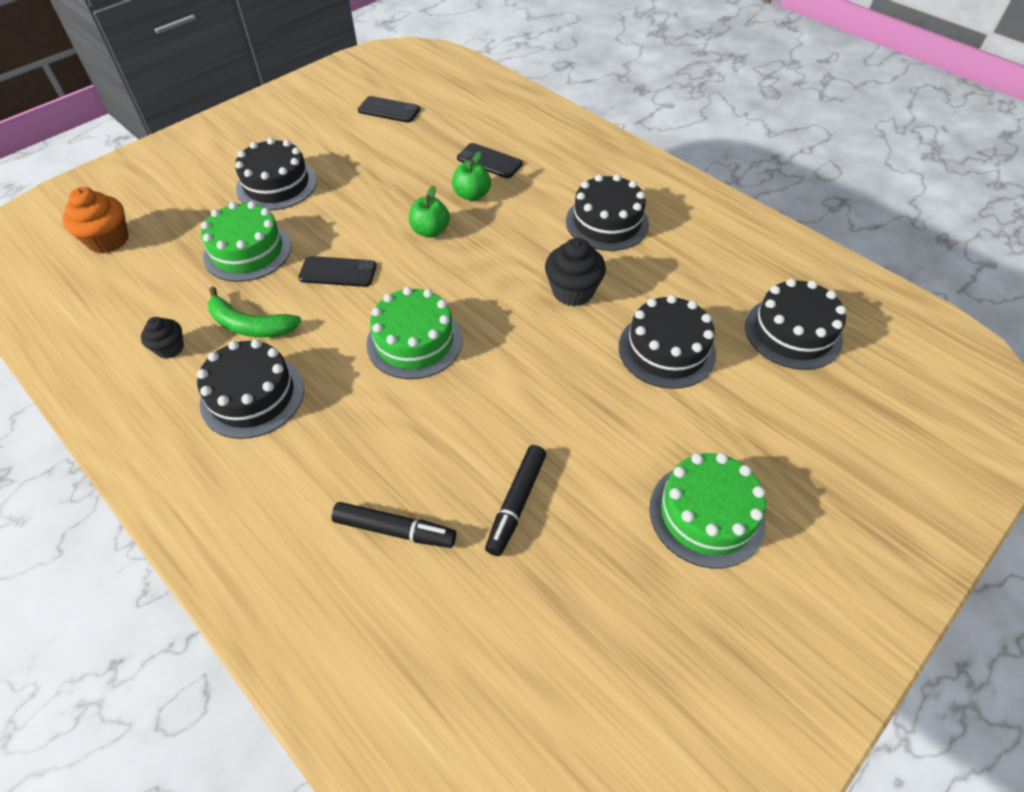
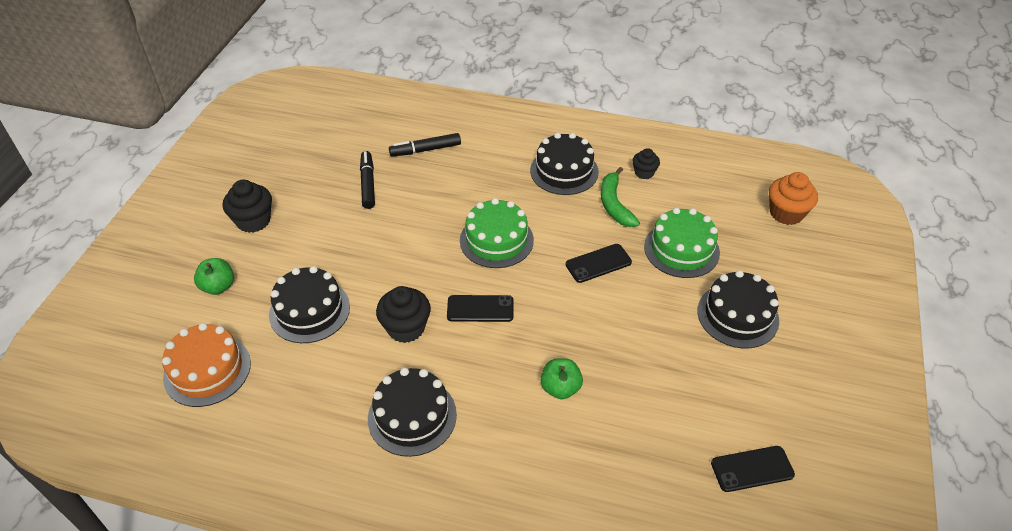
camera: 150 degrees right, 5 degrees down
(249, 325) = (614, 204): green banana -> green banana turned 90 degrees counterclockwise
(430, 231) = (563, 331): green apple -> green apple (218, 286)
(489, 161) = (578, 443): black phone -> black phone (480, 309)
(706, 514) = (253, 221): green cake -> black cupcake
(793, 332) = (207, 370): black cake -> orange cake

